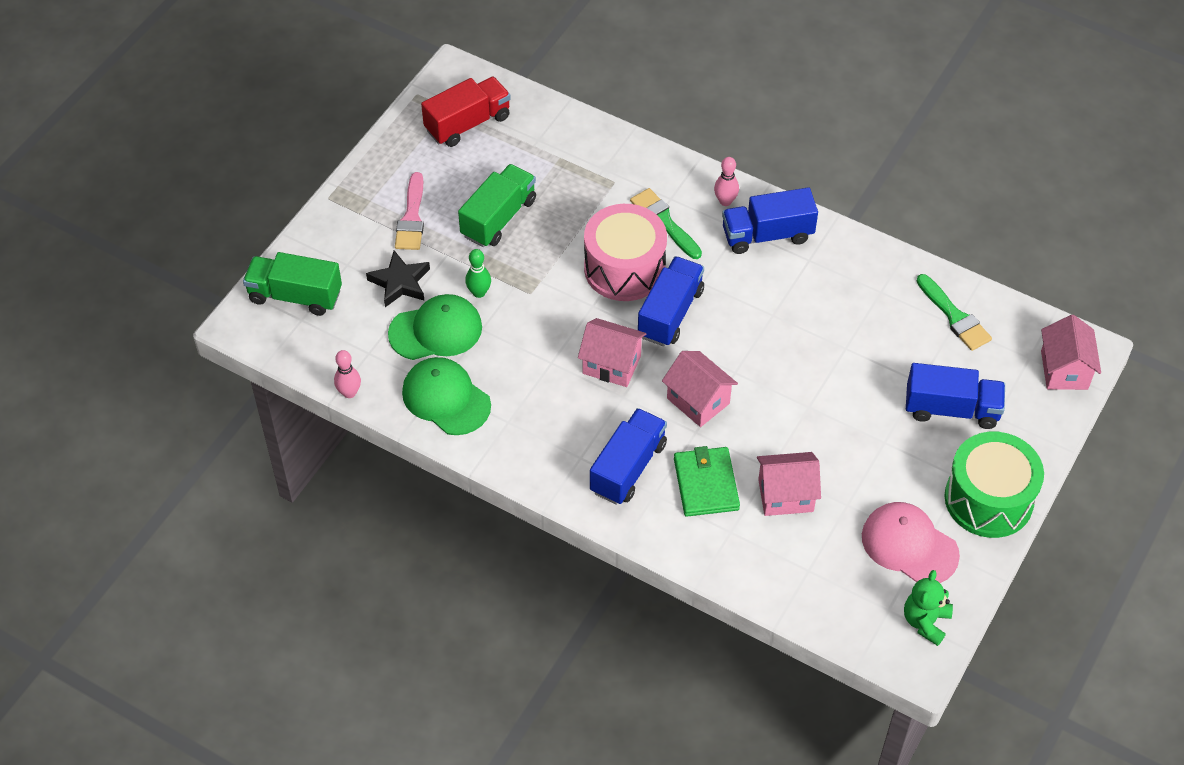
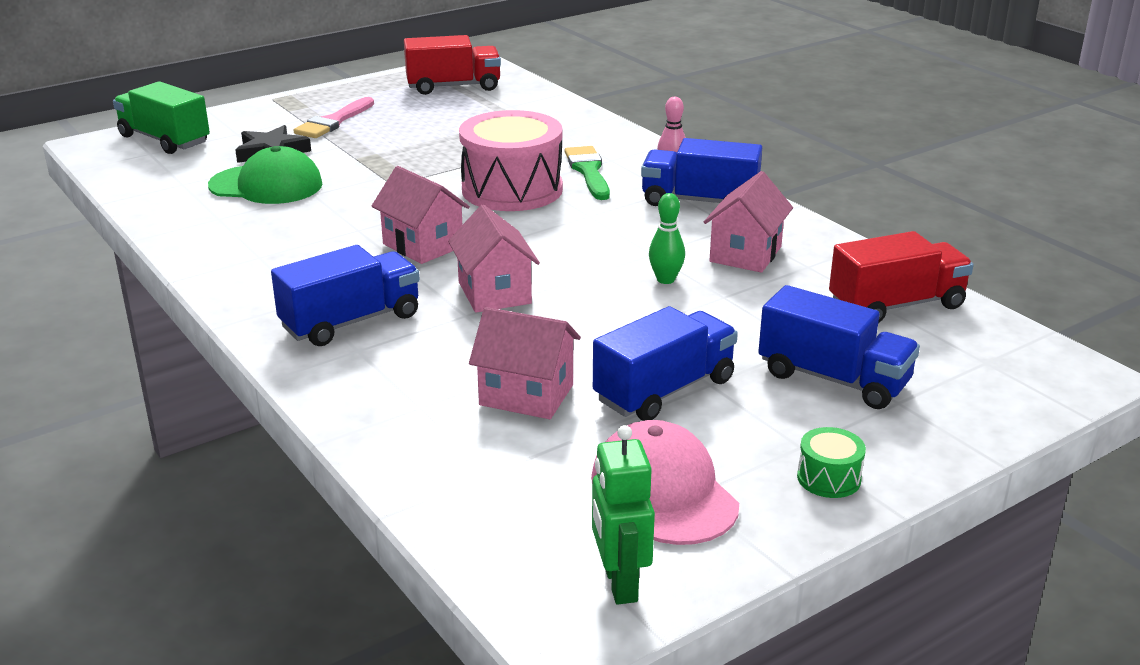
camera: 25 degrees right, 25 degrees down
(349, 393) = (127, 202): pink bowling pin -> none
(446, 398) = (216, 227): green cap -> none
(479, 292) = (340, 173): green bowling pin -> green bowling pin (665, 279)
(498, 218) = (417, 137): green truck -> none
(670, 313) = (530, 227): blue truck -> blue truck (664, 390)
(706, 484) = (432, 358): green wallet -> none
(925, 622) = (619, 583): green teddy bear -> green robot
(954, 316) = (896, 305): green brush -> red truck
(988, 499) = (828, 478): green drum -> green drum, size x0.42
(1064, 370) = (1035, 385): pink house -> pink house (745, 254)

